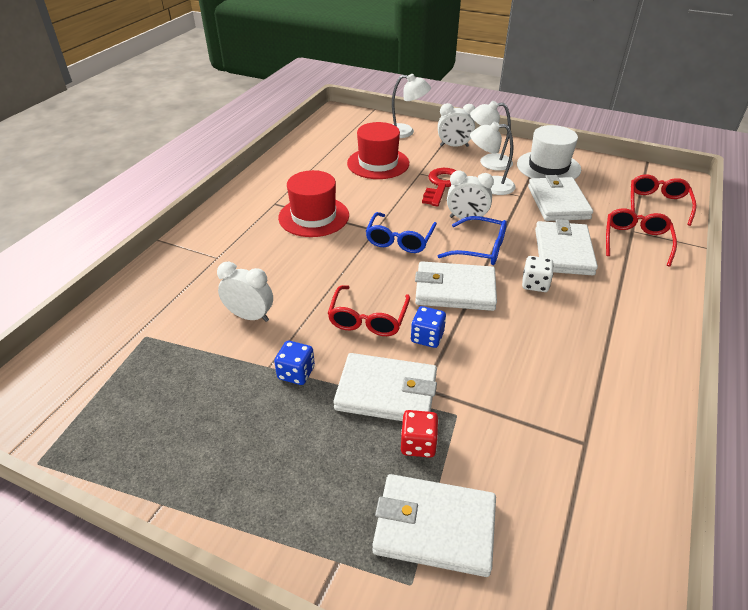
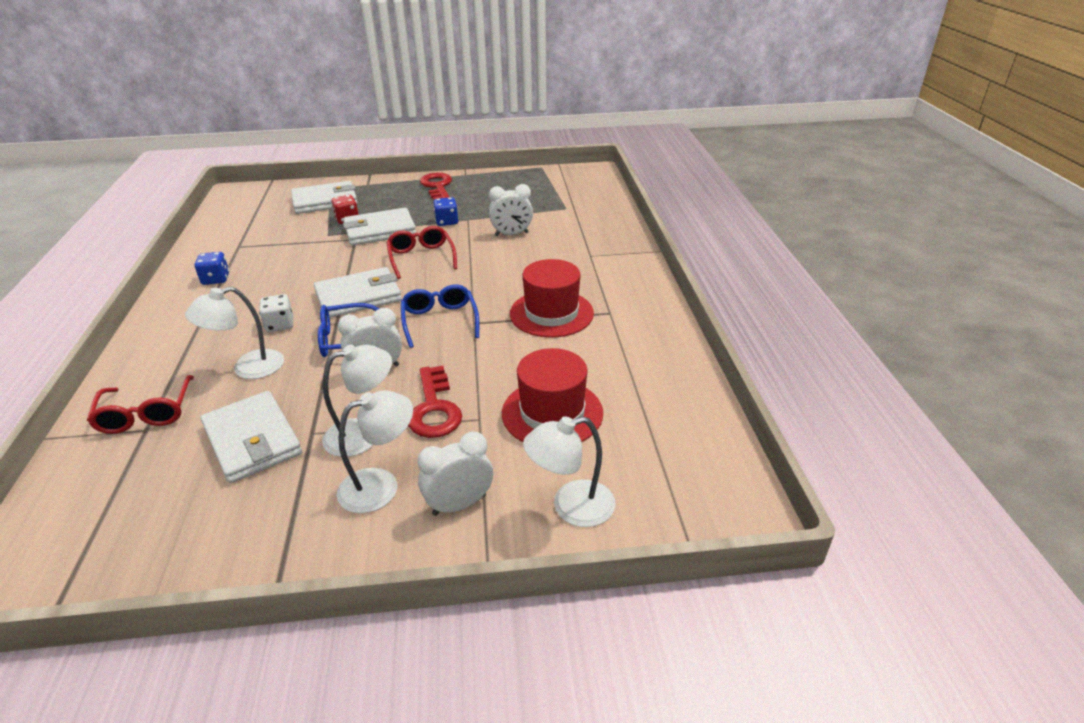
camera: 150 degrees right, 5 degrees down
(236, 481) = (437, 186): none -> red key
(427, 337) = (367, 261): blue dice -> blue dice (216, 279)
(548, 167) = (269, 518): white hat -> none
(563, 251) = (248, 368): white wallet -> white lamp
(657, 204) = (82, 497): red glasses -> none

